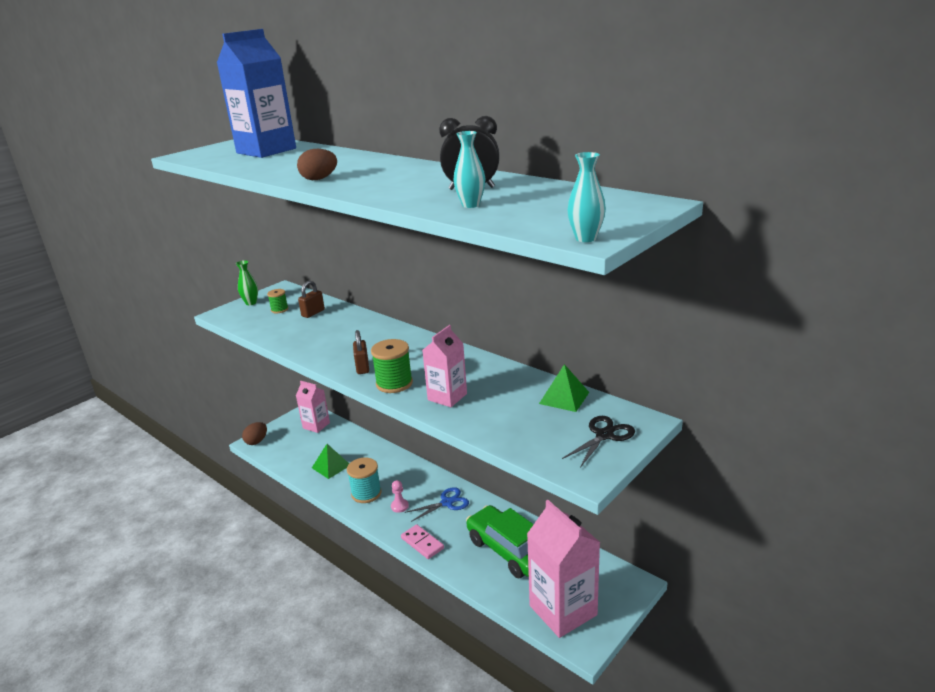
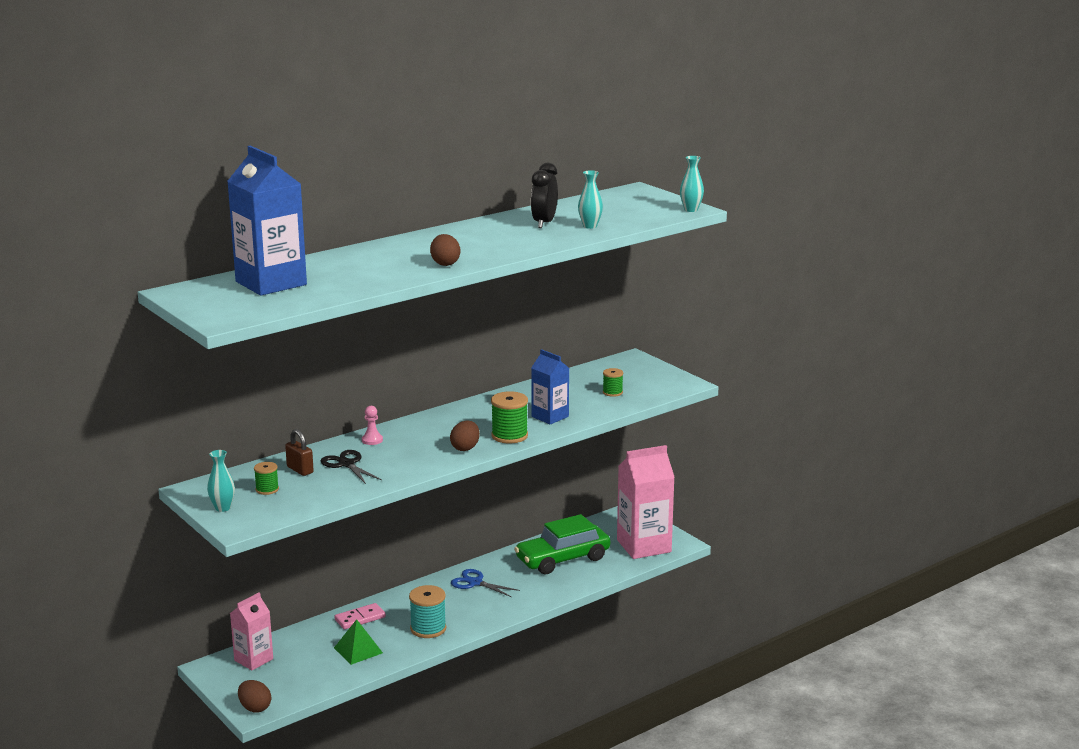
camera: 80 degrees left, 5 degrees down
(251, 303) = (222, 508): green vase -> turquoise vase
(362, 367) = (465, 448): brown padlock -> brown egg
(399, 506) = (464, 610): pink pawn -> pink pawn (372, 440)
(422, 543) = (529, 601): pink domino -> pink domino (360, 618)
(447, 397) = (550, 416): pink carton -> blue carton
(447, 503) = (475, 583): blue scissors -> blue scissors turned 45 degrees counterclockwise
(529, 424) = (612, 392): none -> green spool
(564, 398) = (581, 376): green pyramid -> none
(604, 435) = (642, 372): black scissors -> black scissors (347, 464)

